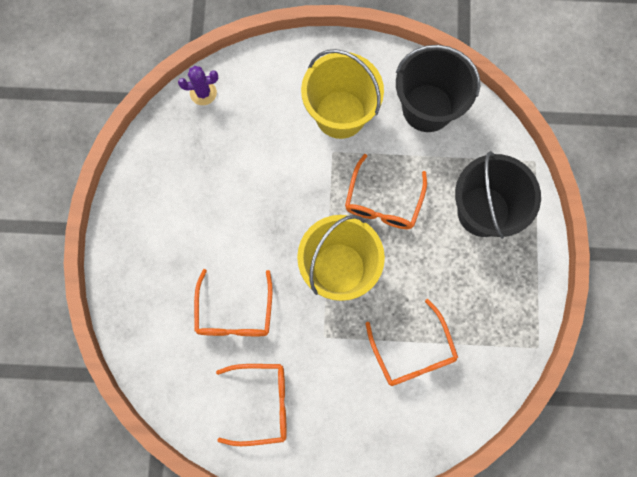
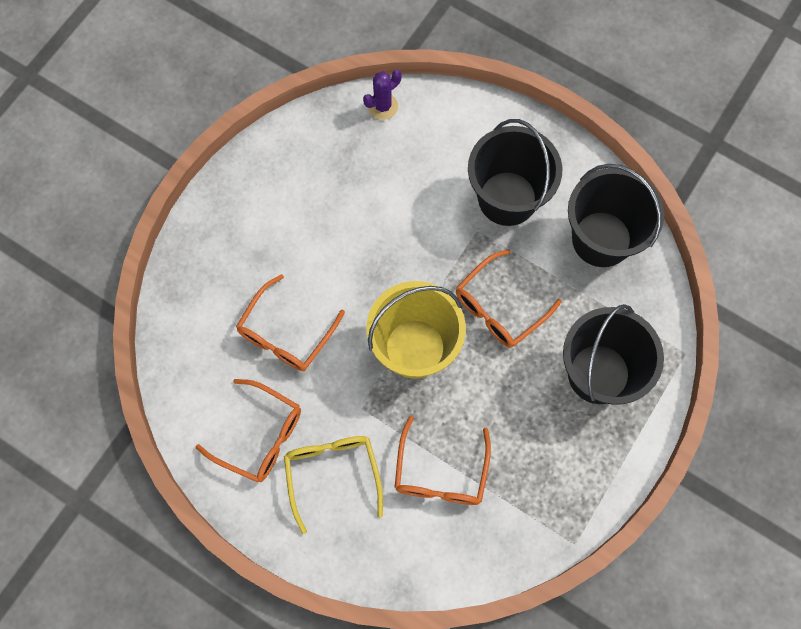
camera: 30 degrees right, 5 degrees down
(203, 93) = (383, 106): purple cactus -> purple cactus turned 60 degrees counterclockwise
(334, 400) = (332, 475): none -> yellow glasses
(340, 114) = (507, 198): yellow bucket -> black bucket

